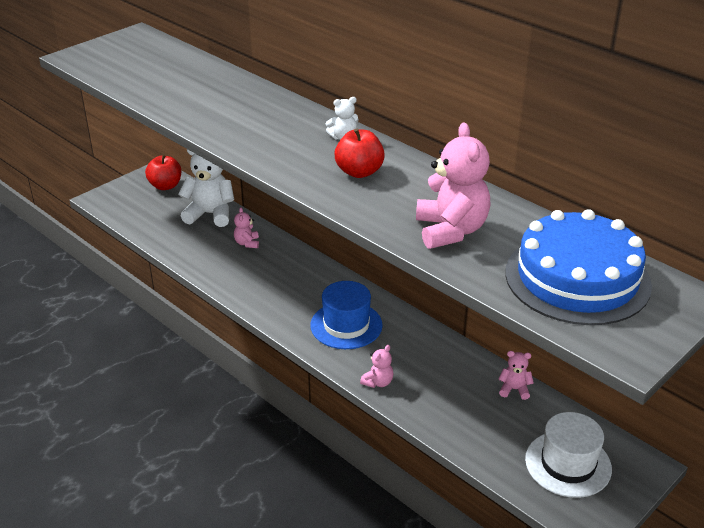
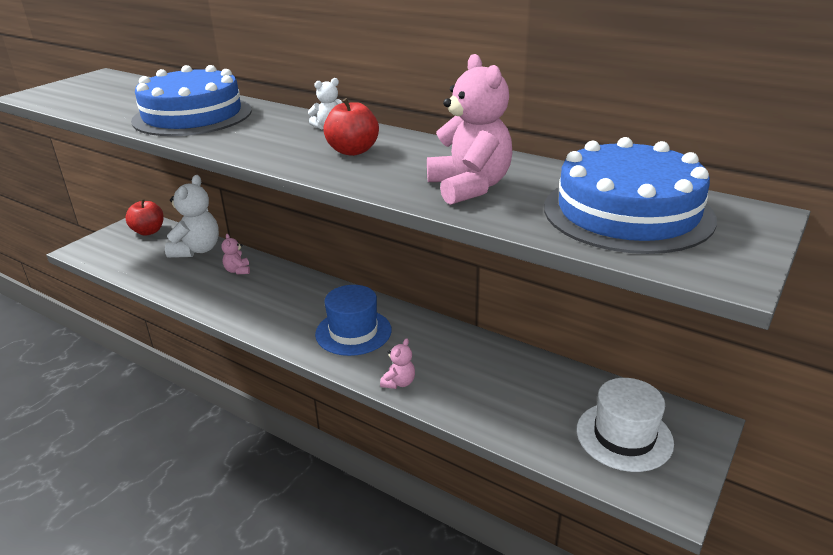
camera: 10 degrees left, 5 degrees down
(210, 214) = (197, 250): white teddy bear -> white teddy bear turned 105 degrees clockwise
(221, 105) = (192, 115): none -> blue cake
(514, 389) = (543, 369): pink teddy bear -> none

